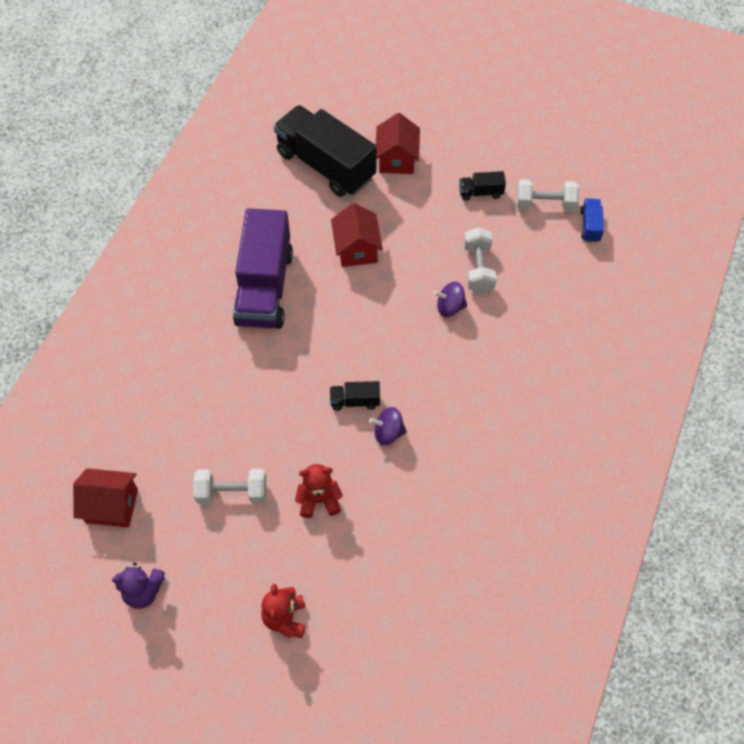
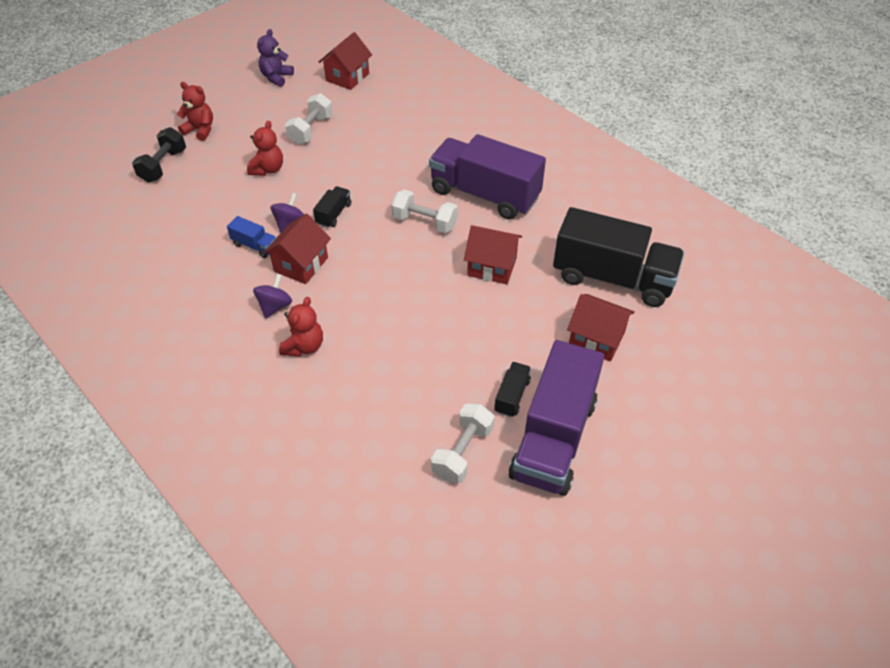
camera: 115 degrees right, 10 degrees down
(325, 165) = (613, 278): black truck -> black truck turned 45 degrees clockwise
(365, 617) = (163, 166): none -> black dumbbell
(434, 395) = (301, 264): none -> red house
(450, 307) = (382, 310): purple spinning top -> purple spinning top (275, 306)
(478, 268) = (412, 351): white dumbbell -> white dumbbell (425, 222)
(501, 159) = (554, 438): none -> purple truck
(519, 345) = (304, 346): none -> red teddy bear
(590, 226) = (406, 484): blue truck -> blue truck (255, 246)

